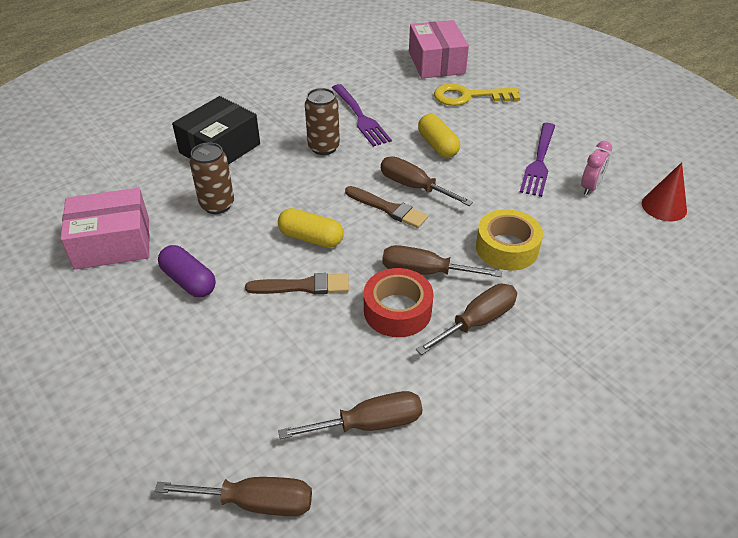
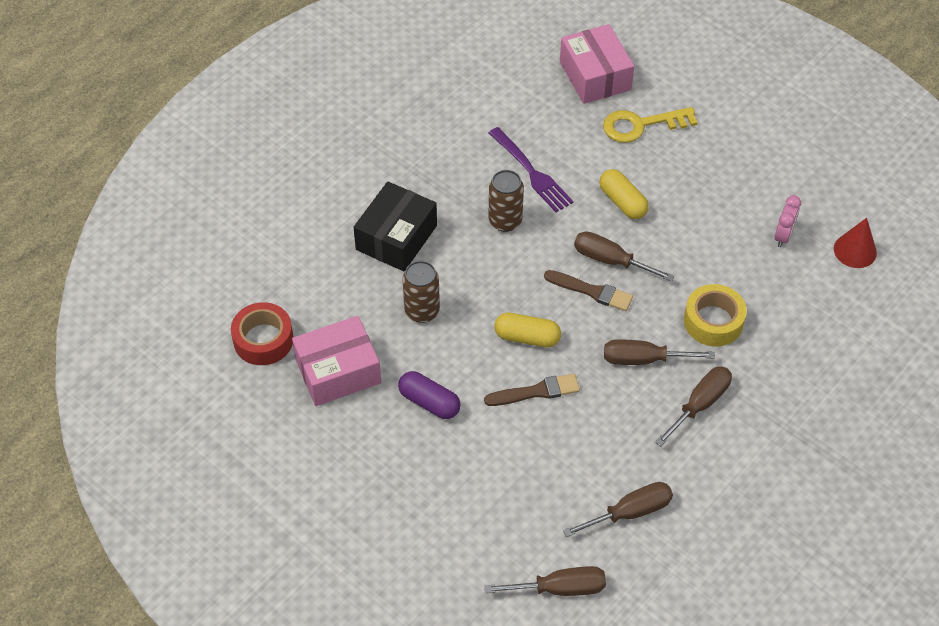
camera: 10 degrees left, 10 degrees up
(397, 310) = (627, 404): red tape -> red tape (263, 340)
(539, 161) = (729, 209): purple fork -> none

